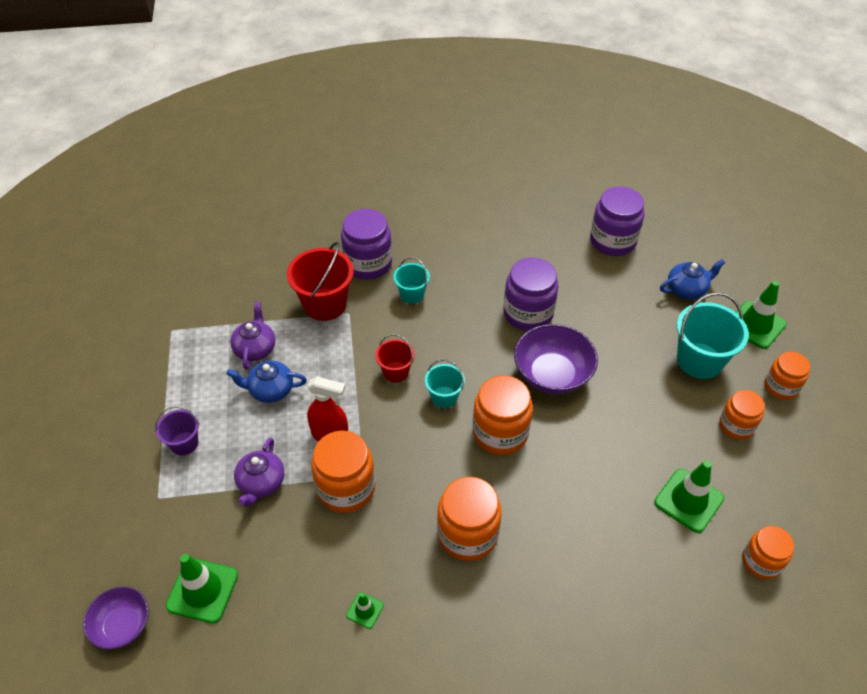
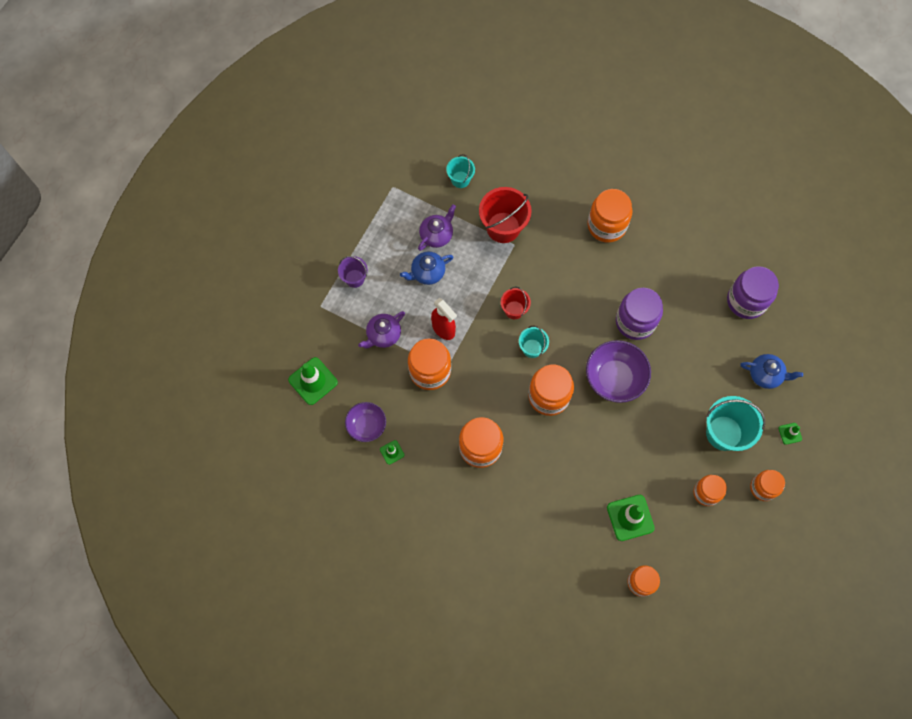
camera: 35 degrees right, 20 degrees up
(122, 625) = (261, 373): purple bowl -> purple bowl (366, 425)
(270, 390) = (427, 273): blue teapot -> blue teapot turned 60 degrees counterclockwise
(368, 264) = (554, 211): purple jar -> none
(412, 294) = (567, 256): turquoise bucket -> turquoise bucket (460, 179)
(430, 249) = (606, 225): none -> orange jar
(755, 325) = (790, 433): green traffic cone -> green traffic cone, size x0.51

